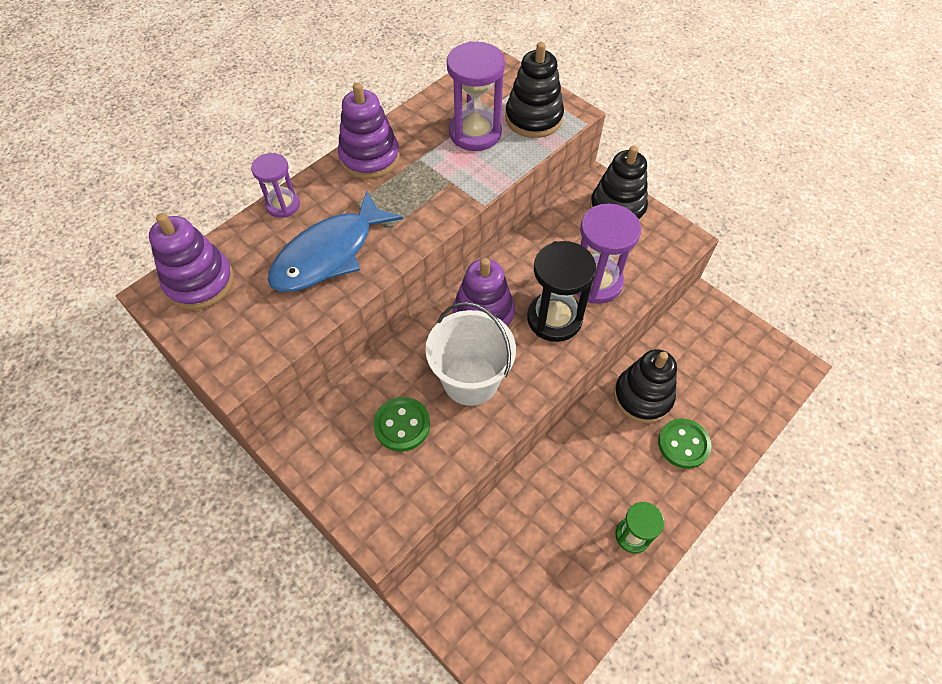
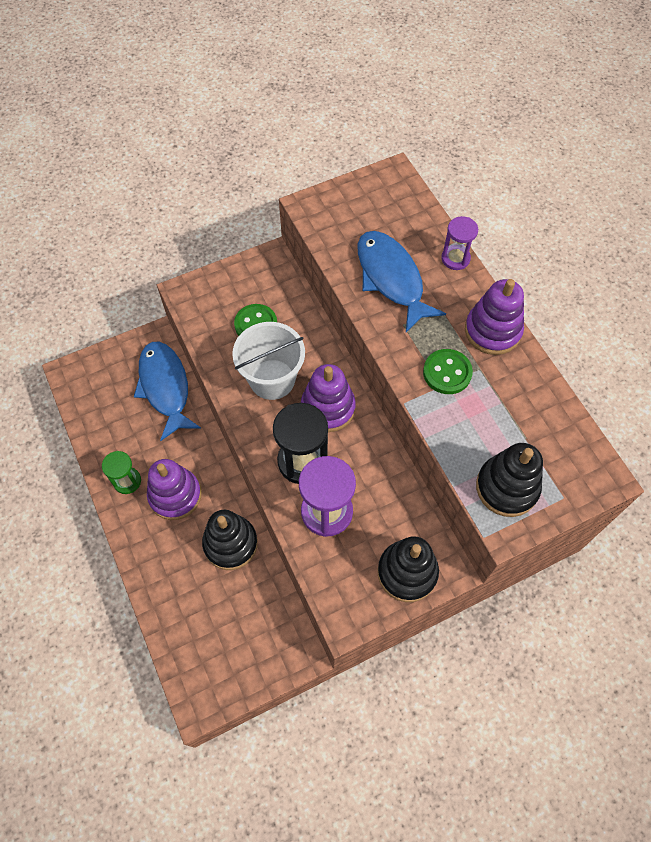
camera: 110 degrees right, 5 degrees up
(200, 282) = (395, 197): purple stacking toy -> purple stacking toy (175, 495)
(475, 133) = (500, 426): purple hourglass -> none
(495, 548) = (165, 387): none -> blue fish
(683, 444) = (175, 556): green button -> green button (447, 373)

